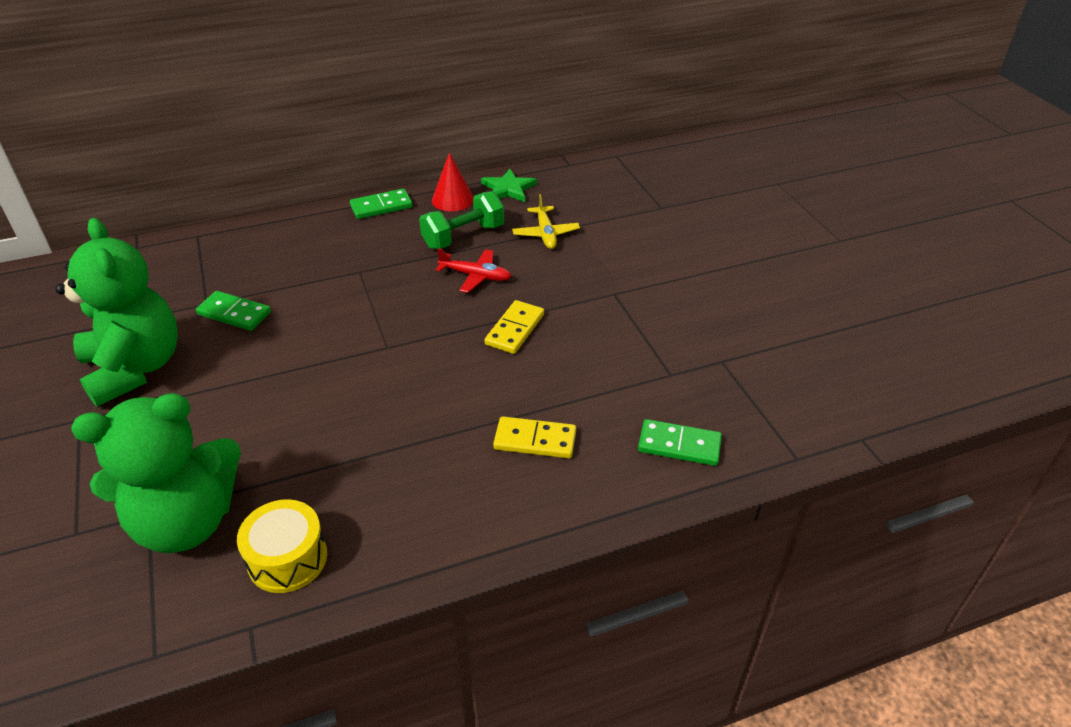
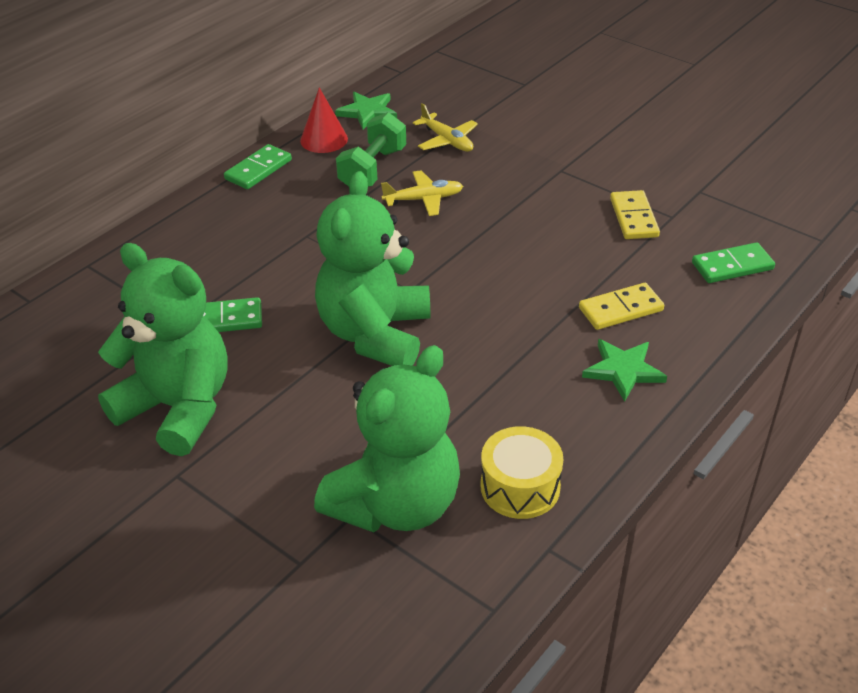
camera: 30 degrees left, 0 degrees up
(322, 372) = (375, 334): none -> green teddy bear
(475, 276) = (424, 199): red plane -> yellow plane
(478, 497) = (623, 370): none -> green star
(515, 329) = (509, 230): yellow domino -> yellow domino (634, 218)

